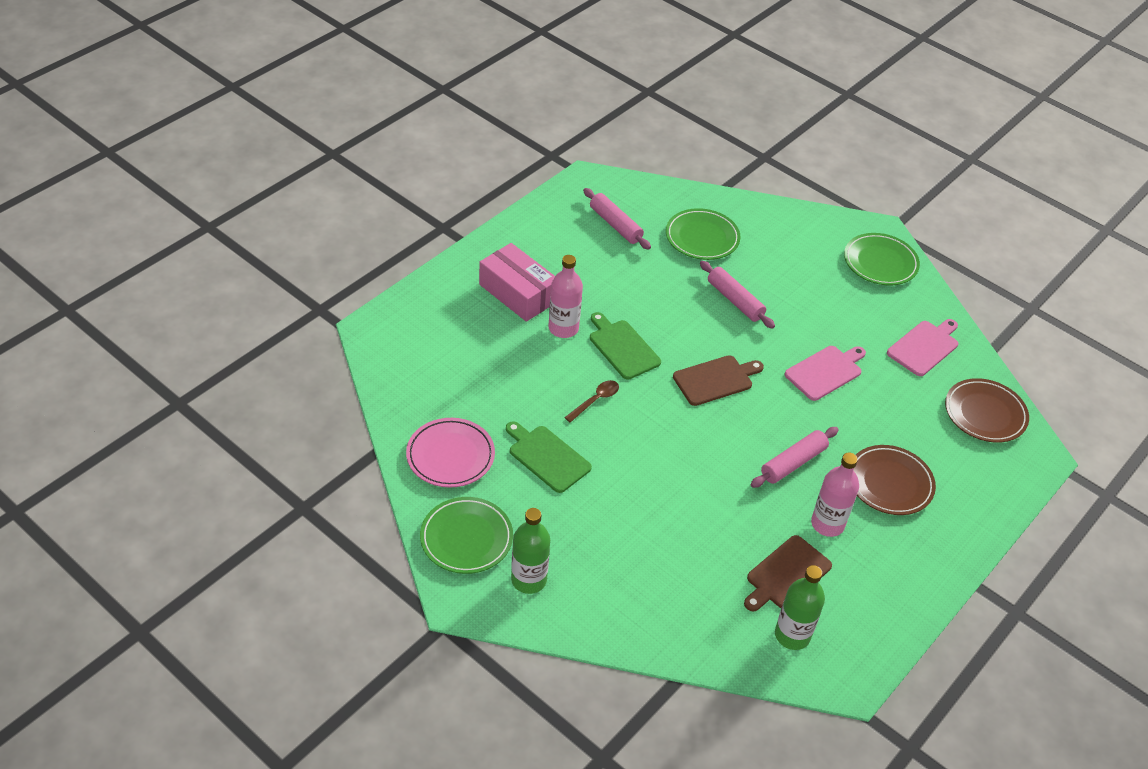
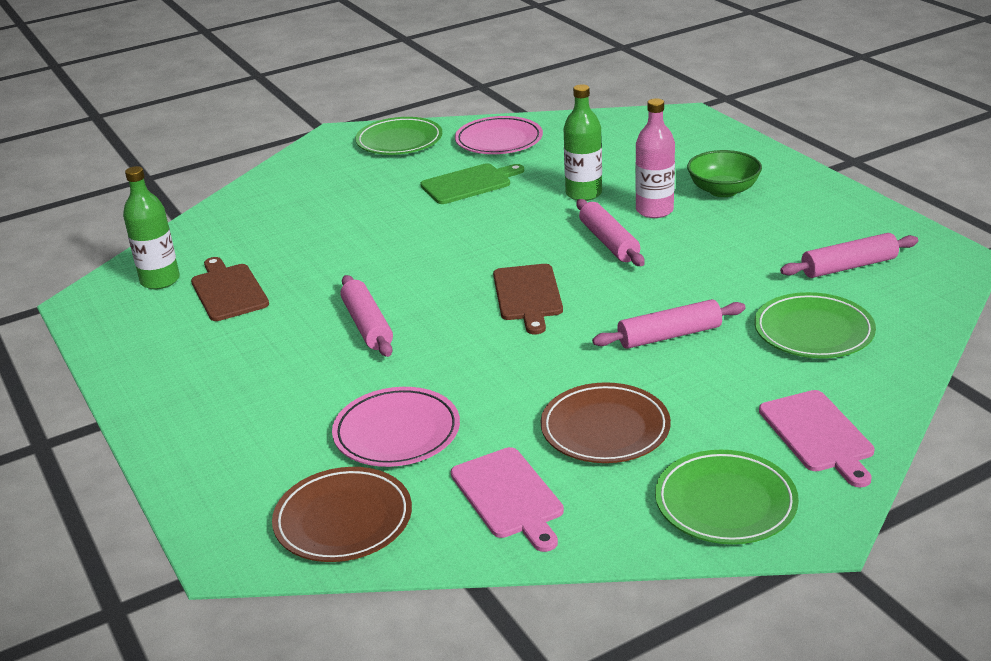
camera: 115 degrees right, 15 degrees down
(518, 293) = (723, 190): pink box -> green bowl
(529, 580) = (334, 163): green bottle -> green bottle (583, 193)
(595, 400) = (533, 216): brown spoon -> none
(622, 347) = (609, 242): green cutting board -> pink rolling pin
(825, 372) = (502, 384): pink cutting board -> pink cutting board (818, 435)
(827, 524) = (267, 330): pink bottle -> none
(890, 483) = (288, 391): brown plate -> brown plate (605, 429)
(899, 411) = (397, 432): none -> pink plate

